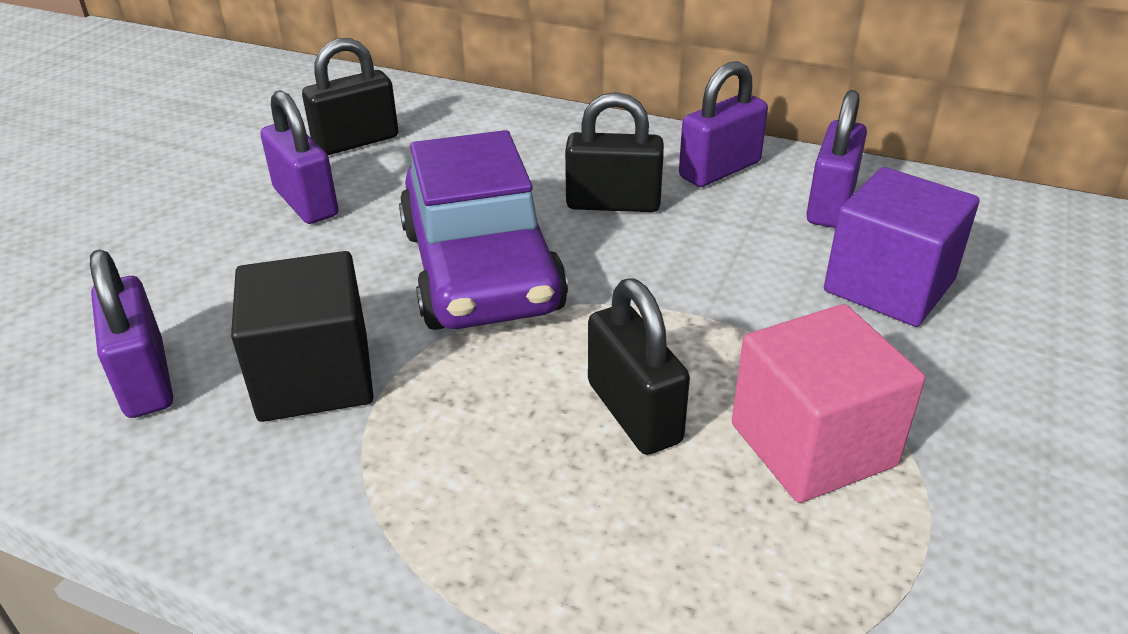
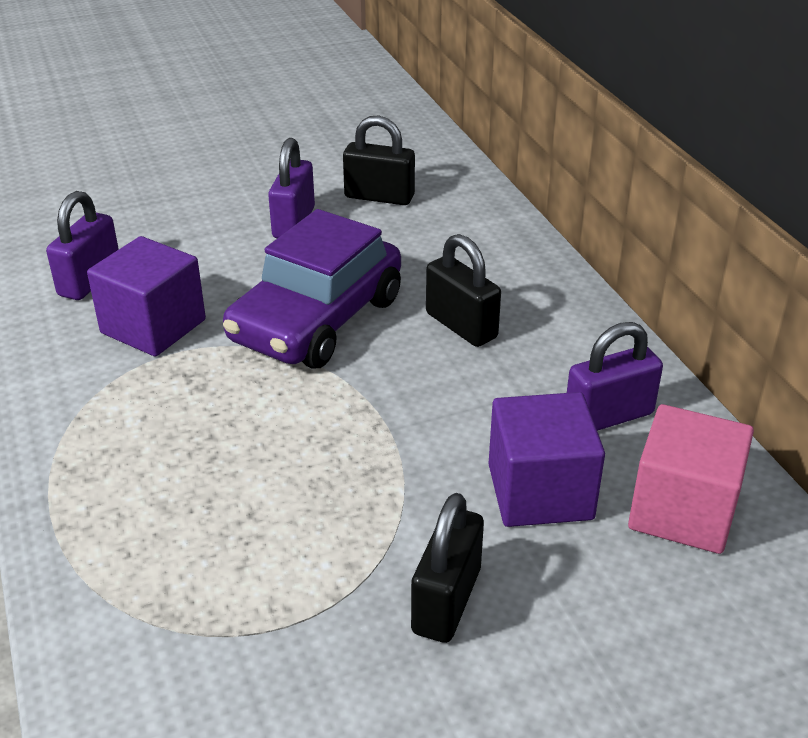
camera: 45 degrees right, 0 degrees up
(314, 377) = (153, 326): black cube -> purple cube
(634, 412) = (260, 450): black padlock -> black padlock (446, 601)
(719, 170) = (575, 345): purple padlock -> none
(812, 444) = (317, 536): pink cube -> pink cube (682, 511)

